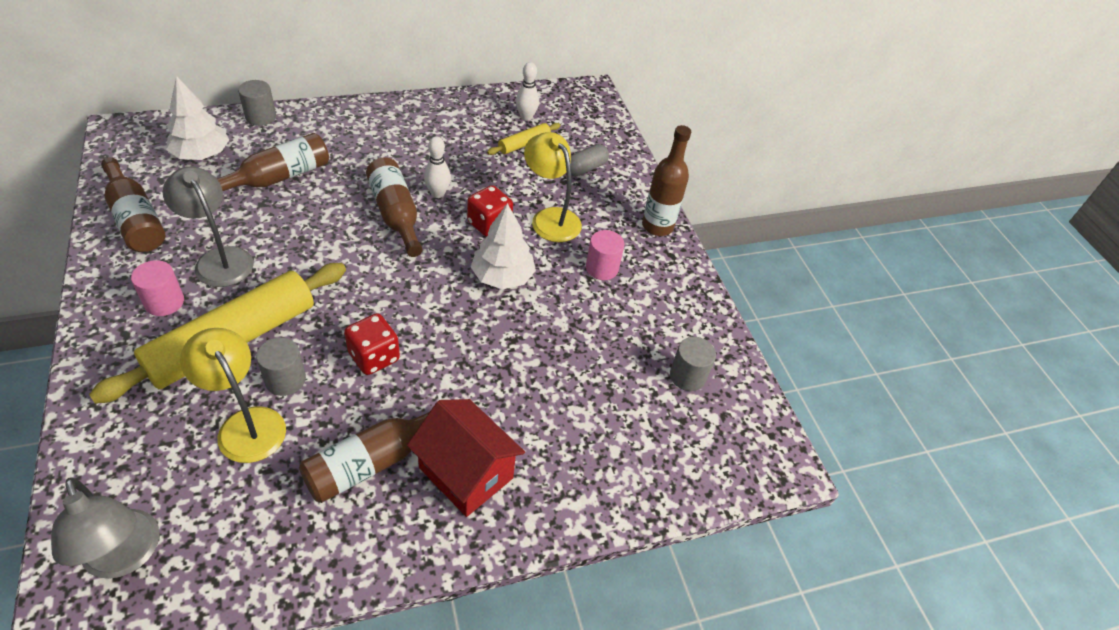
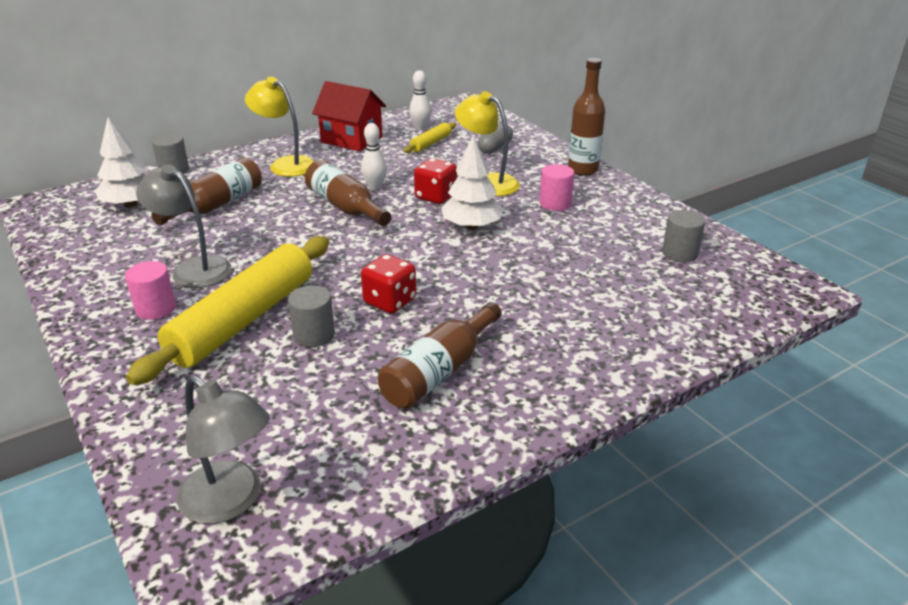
camera: 10 degrees left, 15 degrees down
(136, 219) = (90, 258): brown bottle -> none
(246, 424) = (294, 374): yellow lamp -> yellow lamp (285, 164)
(466, 473) = (532, 359): red house -> red house (351, 139)

